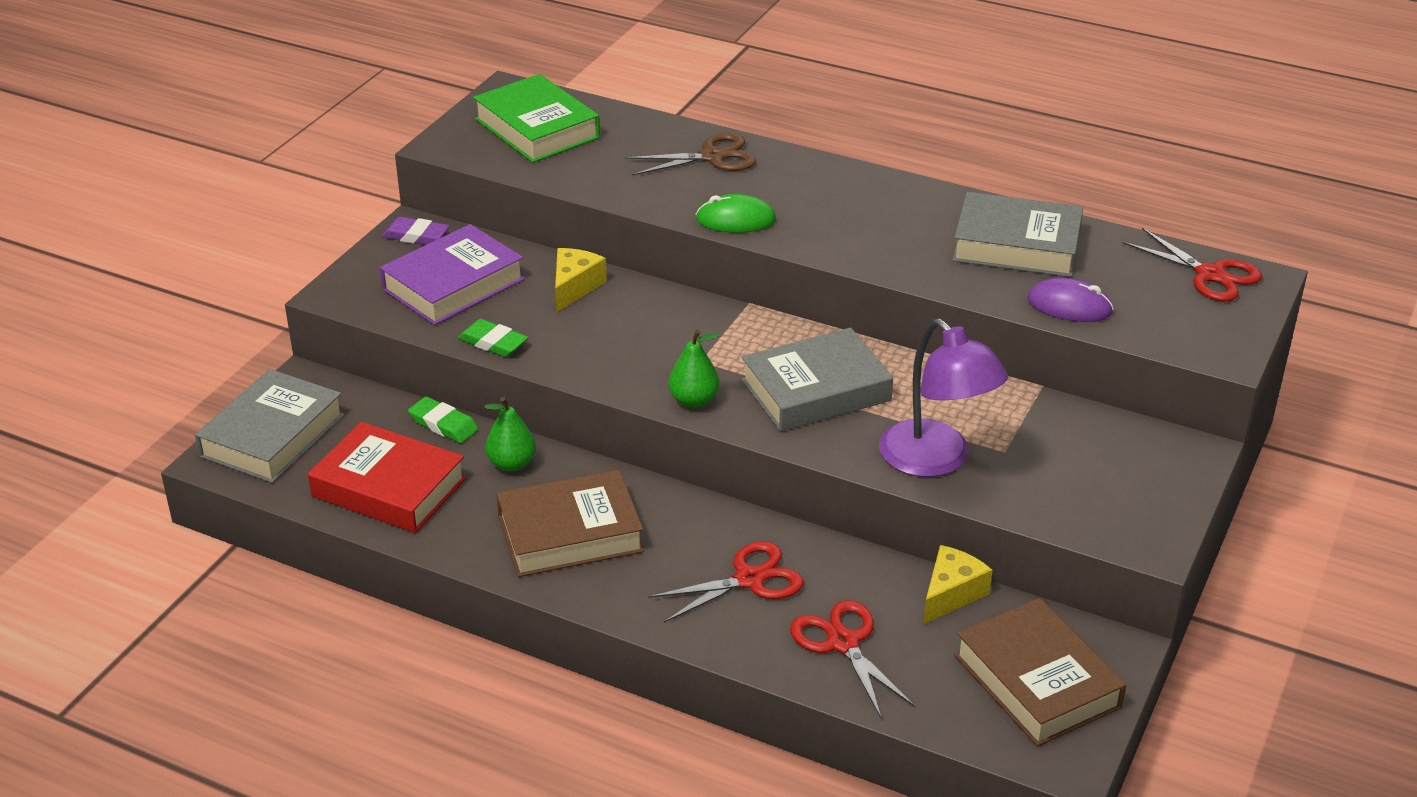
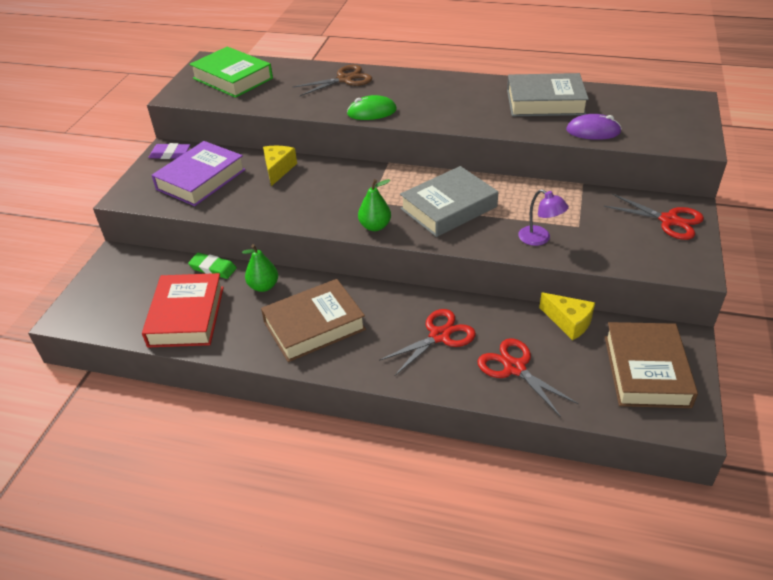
camera: 10 degrees left, 5 degrees up
(272, 435) = (101, 294): grey book -> none
(389, 488) = (186, 316): red book -> red book turned 75 degrees clockwise
(493, 342) = (235, 211): green eraser -> none
(936, 460) = (540, 239): purple lamp -> purple lamp, size x0.55
(951, 594) = (569, 322): yellow cheese -> yellow cheese turned 105 degrees clockwise
(1037, 681) = (646, 371): brown book -> brown book turned 45 degrees clockwise
(1210, 274) = (664, 102): red scissors -> red scissors (669, 220)

